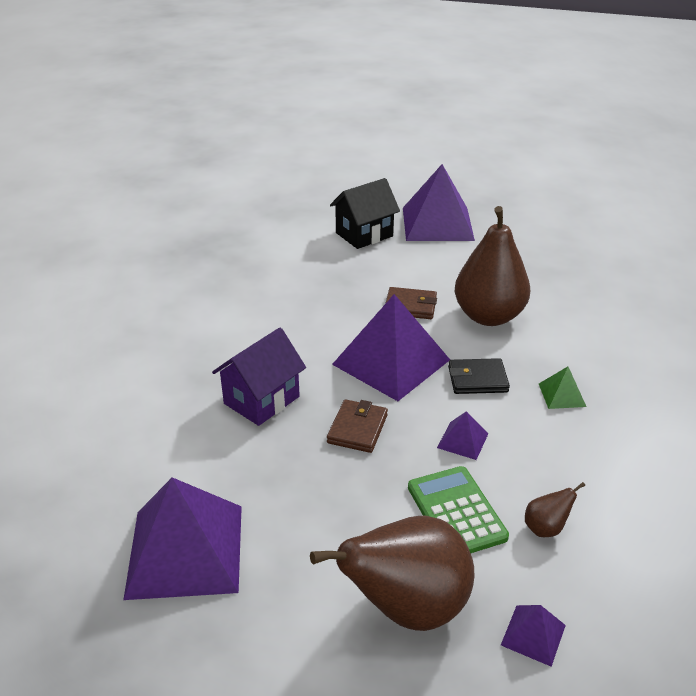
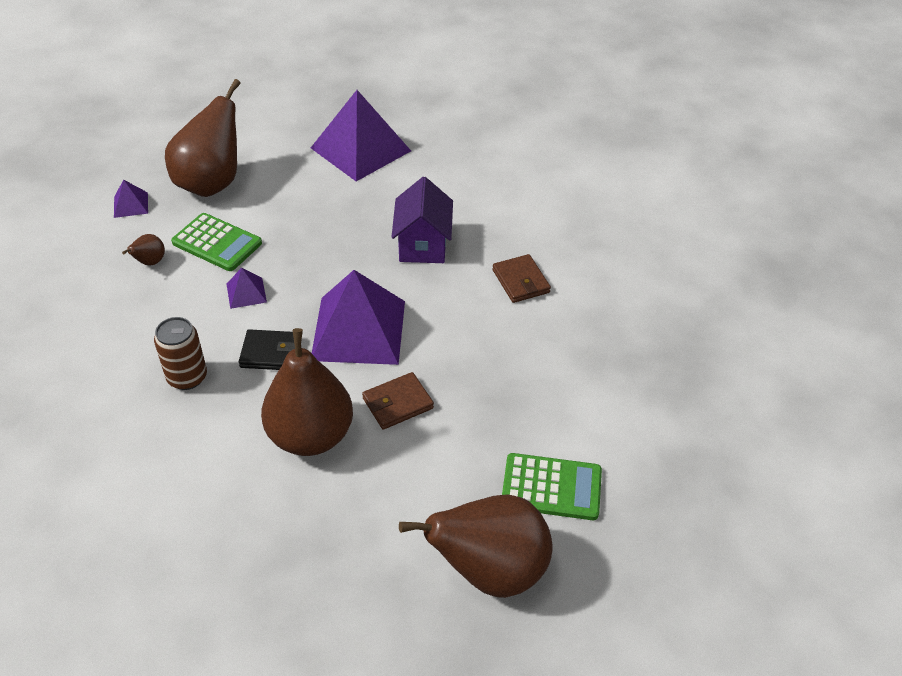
camera: 140 degrees right, 10 degrees up
(357, 429) = (331, 261): brown wallet -> brown wallet (520, 281)
(364, 234) = (551, 487): black house -> green calculator
(437, 223) = (490, 571): purple pyramid -> brown pear
(477, 379) = (271, 353): black wallet -> black wallet turned 45 degrees clockwise
(562, 395) = (187, 377): green pyramid -> brown can

